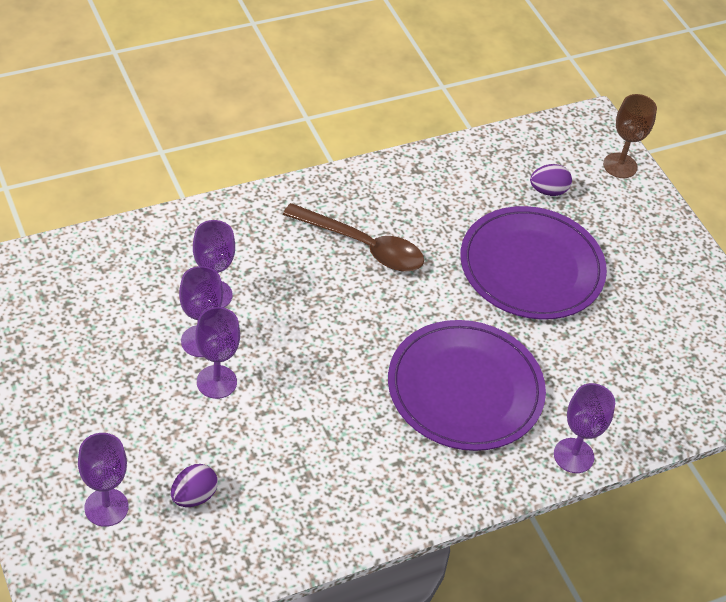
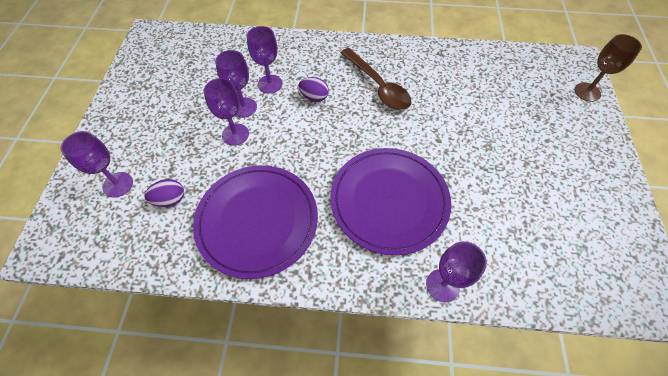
camera: 35 degrees right, 10 degrees up
(531, 267) = (485, 136): purple plate -> purple plate (257, 221)
(548, 191) = (524, 92): purple egg -> purple egg (314, 97)

